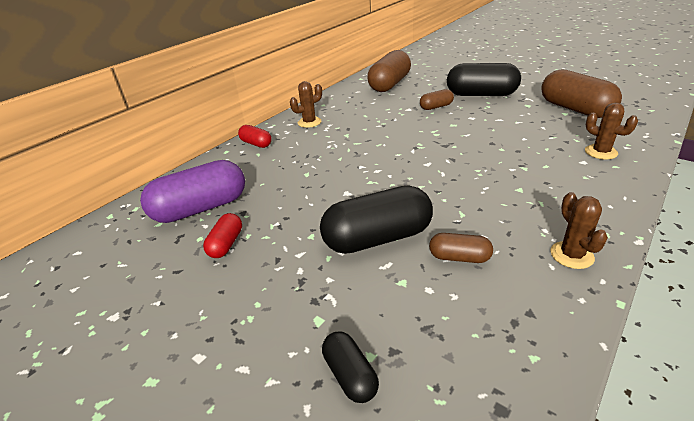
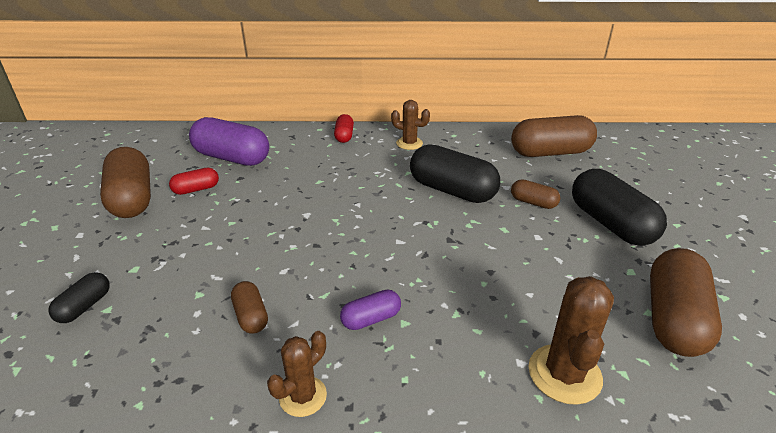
camera: 50 degrees right, 0 degrees up
(180, 295) = (132, 198): none -> brown capsule
(377, 238) = (249, 258): black capsule -> black capsule (452, 190)
(506, 201) = (371, 319): none -> purple capsule
(601, 152) = (564, 374): brown cactus -> brown cactus, size x1.58

